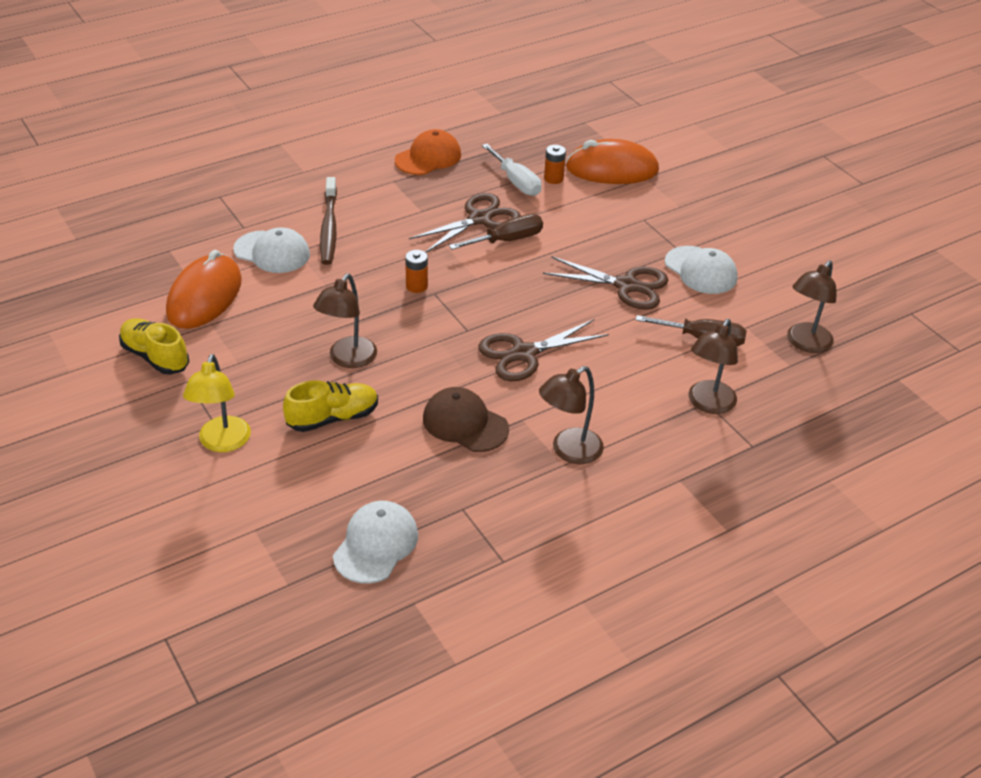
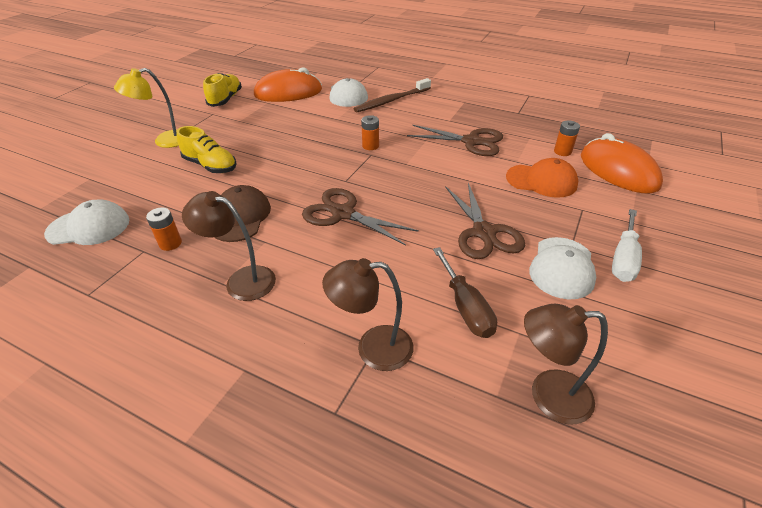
camera: 60 degrees right, 0 degrees up
(348, 359) = (272, 150): brown lamp -> none
(428, 157) = (506, 103): orange cap -> orange cap (541, 181)
(467, 486) = (170, 243): none -> orange battery
(507, 240) = (464, 160): brown screwdriver -> none
(516, 182) = (533, 139): white screwdriver -> white screwdriver (623, 259)

